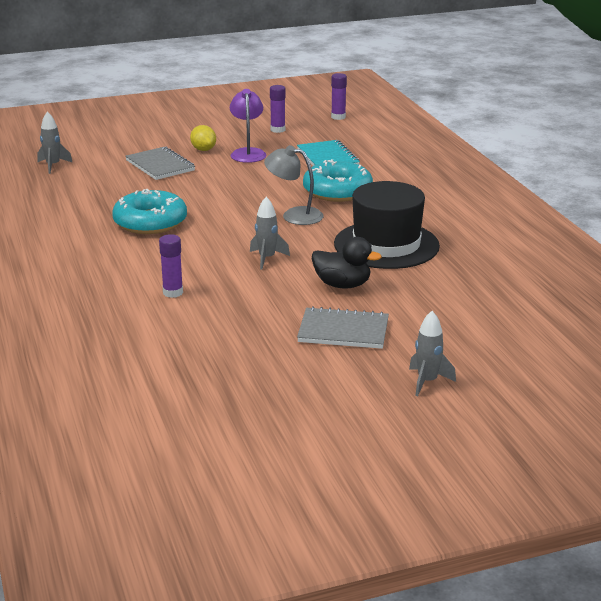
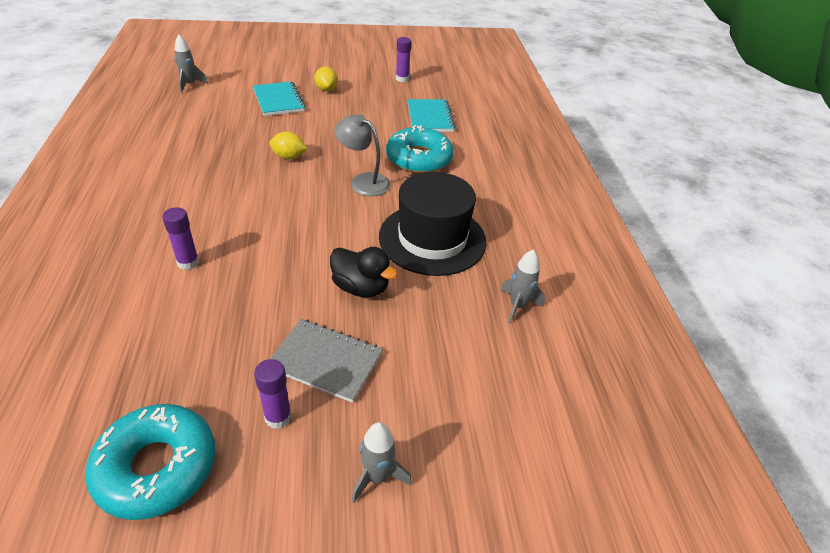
camera: 10 degrees right, 15 degrees up
(150, 222) = (227, 165): turquoise donut -> turquoise donut (156, 467)
(160, 165) = (279, 100): grey notebook -> turquoise notebook
(207, 208) = (289, 157): none -> yellow lemon
(248, 153) = (362, 99): purple lamp -> none
(267, 258) = (306, 234): grey rocket -> grey rocket (517, 306)
(338, 117) = (461, 74): purple glue stick -> purple glue stick (278, 417)

